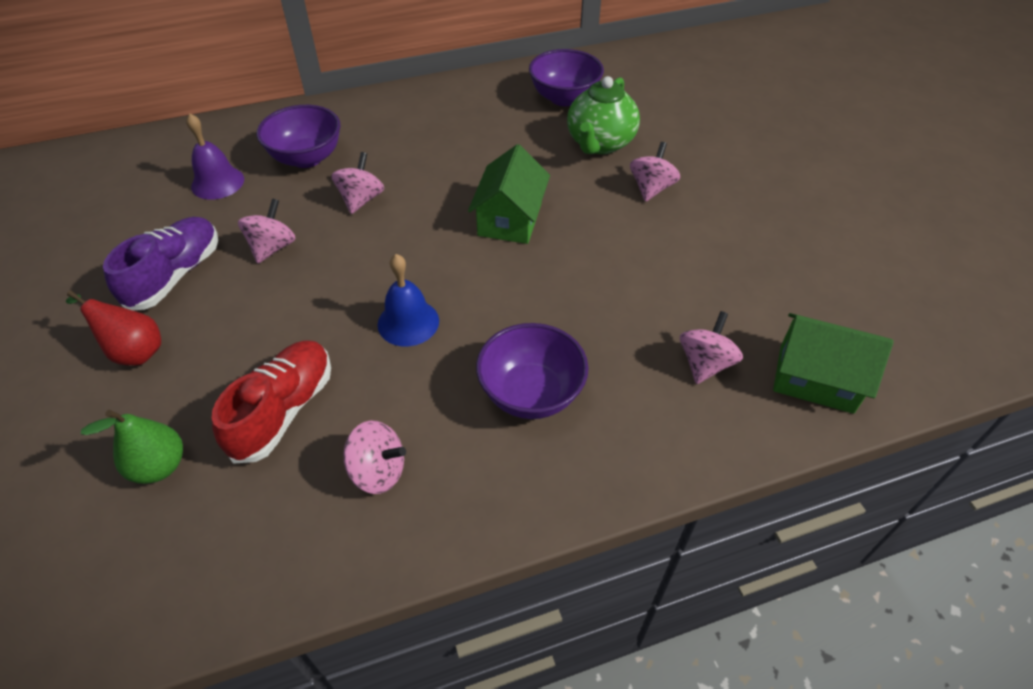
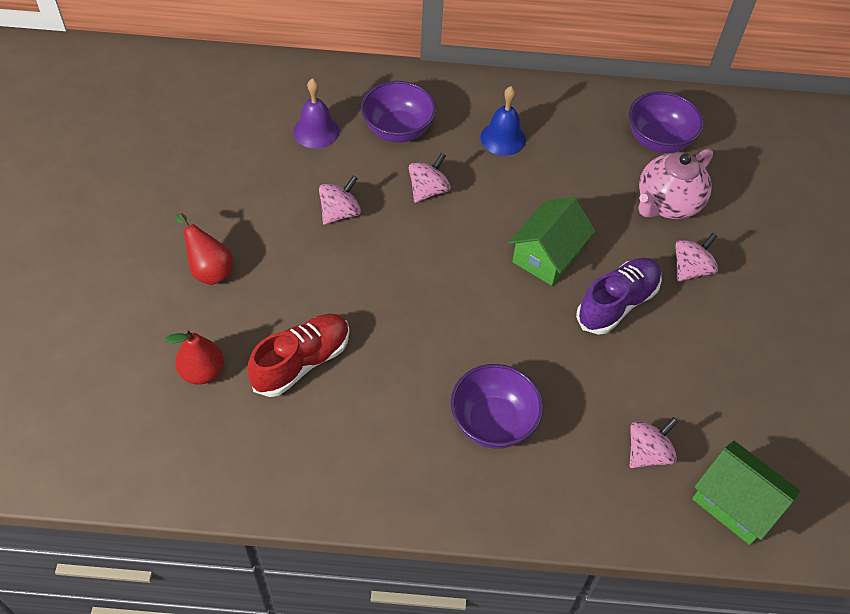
camera: 20 degrees right, 5 degrees up
(159, 466) = (202, 372): green pear -> red pear
(175, 275) = (257, 212): purple shoe -> purple shoe (617, 304)
(378, 471) = (352, 438): pink spinning top -> none
(408, 322) = (422, 323): blue bell -> blue bell (503, 138)
(600, 143) = (667, 204): green teapot -> pink teapot

